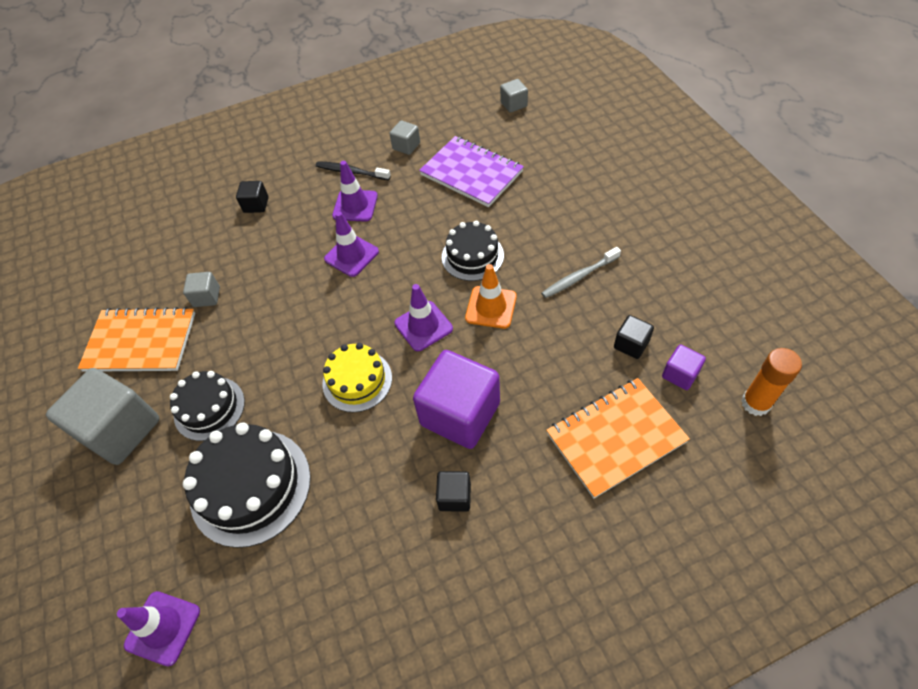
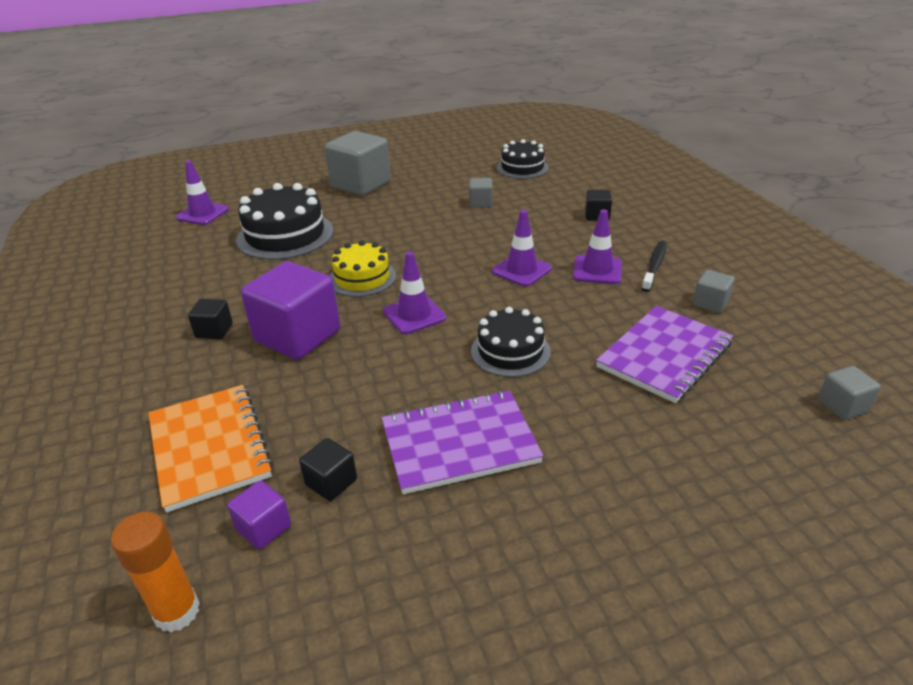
camera: 90 degrees right, 20 degrees down
(141, 342) = (440, 182): orange notebook -> none
(209, 408) = (364, 214): black cake -> black cake (522, 168)
(491, 307) = (427, 362): orange traffic cone -> none
(579, 277) = (459, 443): grey toothbrush -> purple notebook

